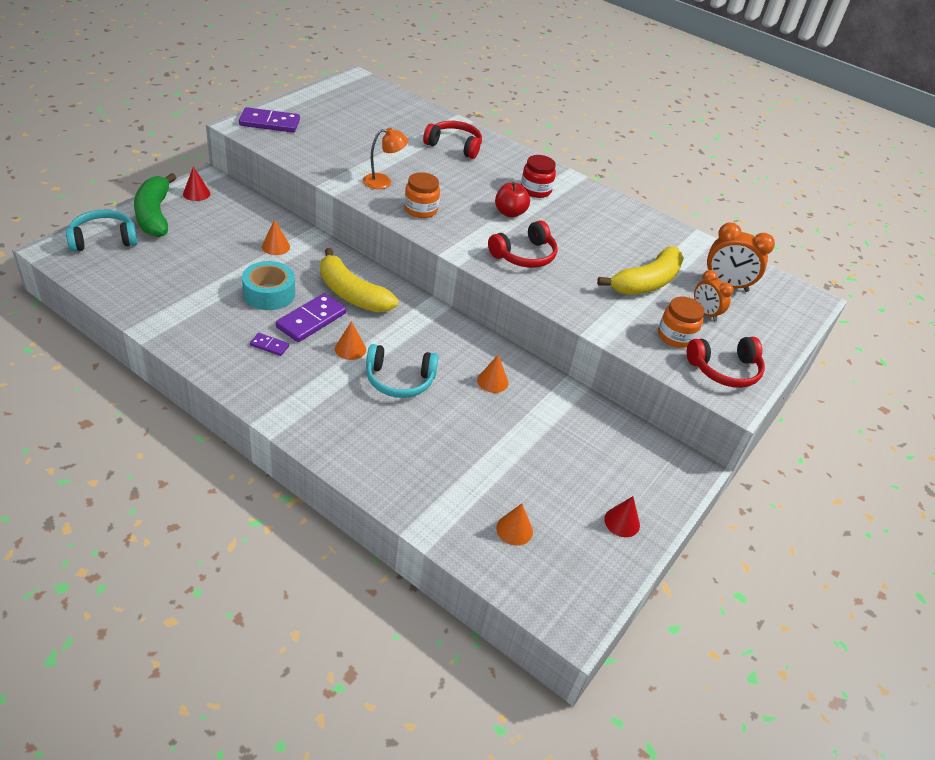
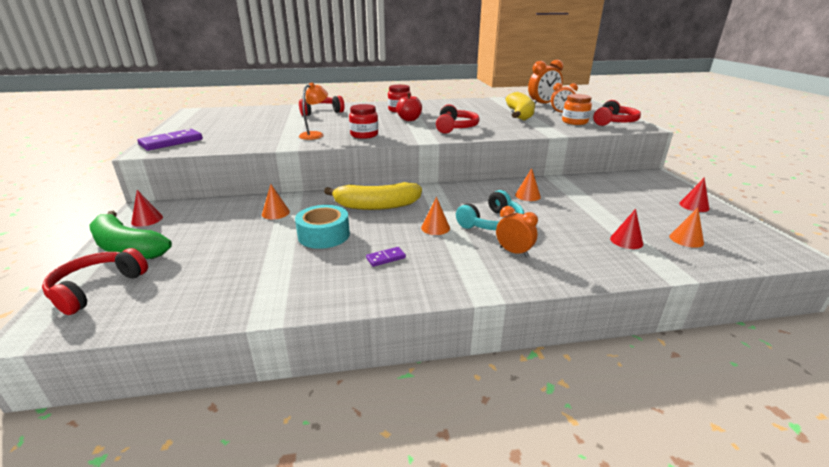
camera: 40 degrees left, 15 degrees down
(103, 239) = (97, 288): turquoise headphones -> red headphones
(311, 320) = (382, 230): purple domino -> none
(356, 415) = (513, 252): none -> orange clock
(420, 209) = (364, 135): orange jar -> red jar
(461, 484) = (626, 241): none -> red cone

